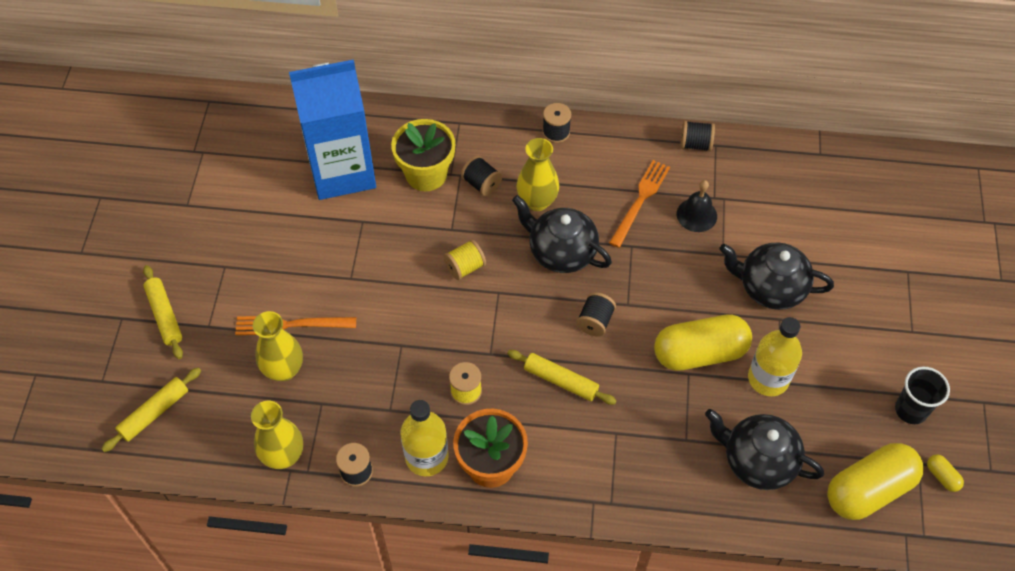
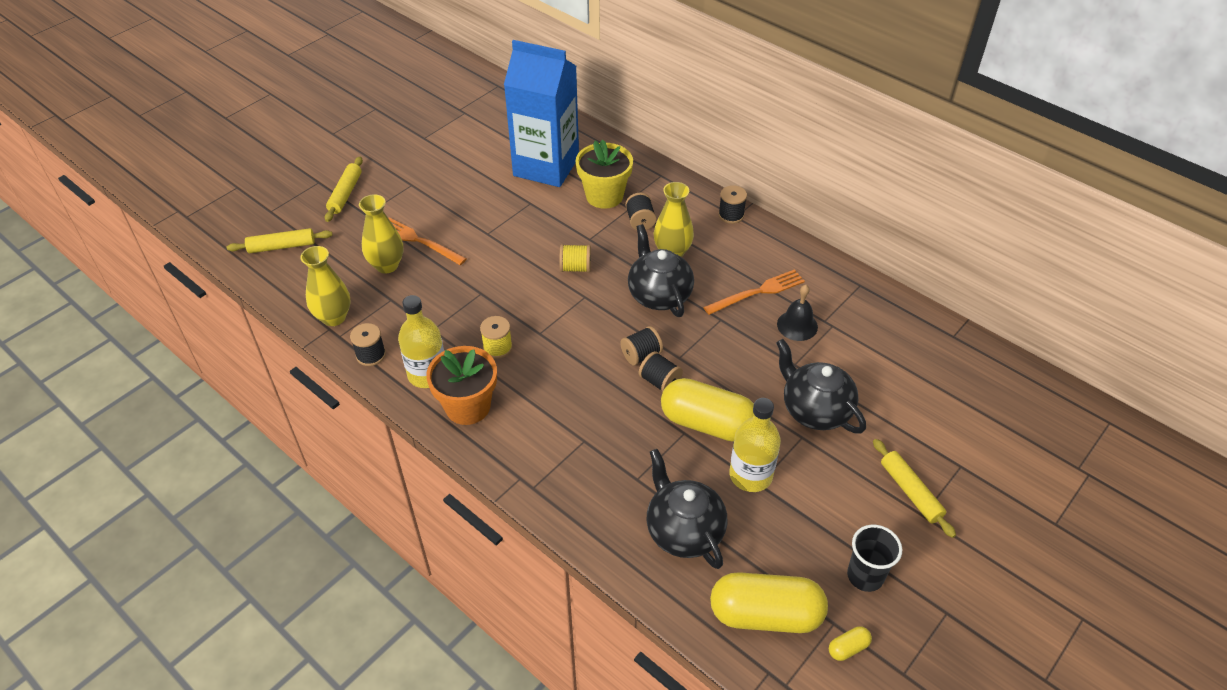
camera: 35 degrees right, 10 degrees down
(561, 381) = (575, 380): yellow rolling pin -> yellow rolling pin (910, 492)
(695, 144) = (842, 276): black spool -> black spool (660, 382)
(942, 476) = (848, 648): yellow capsule -> yellow capsule turned 60 degrees clockwise

